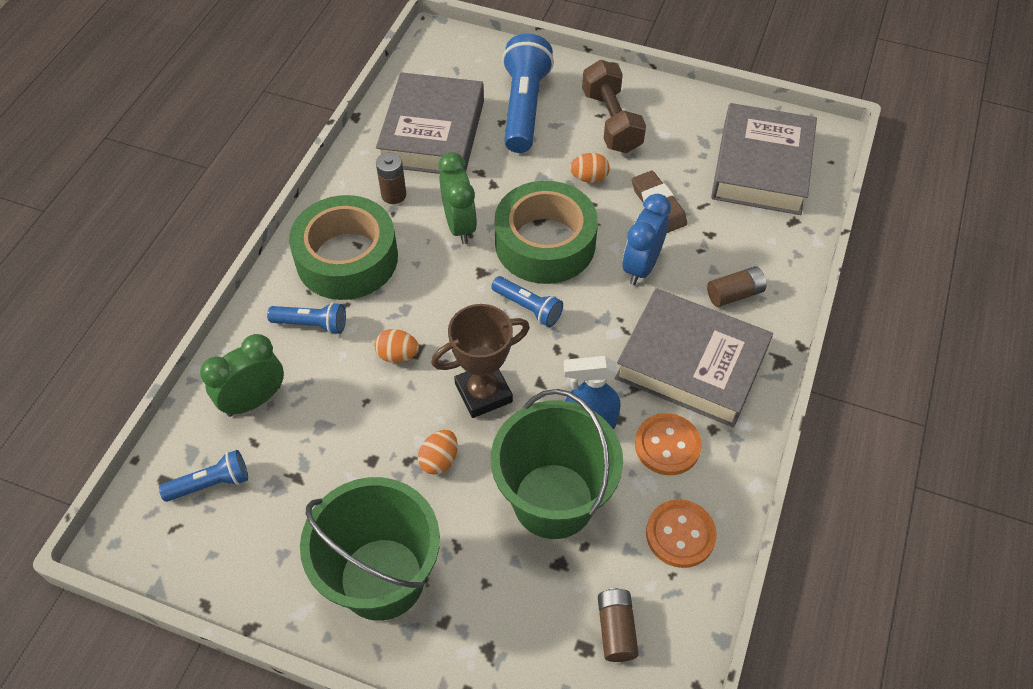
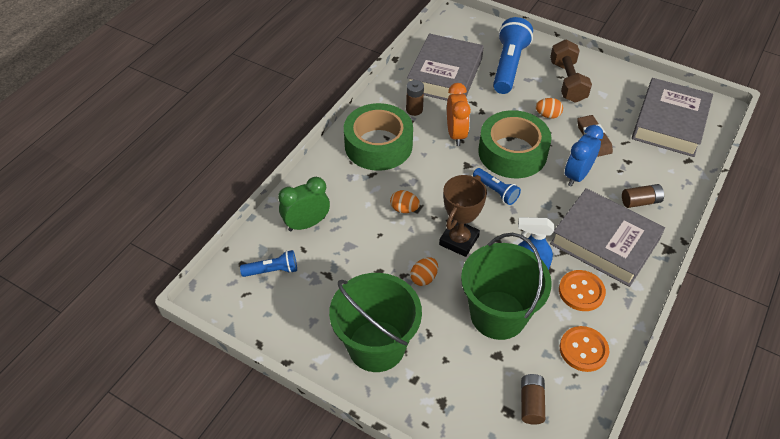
camera: 10 degrees right, 5 degrees down
(312, 324) = (350, 182): blue flashlight -> none
(459, 225) = (456, 134): green clock -> orange clock
(483, 393) = (459, 240): brown trophy -> brown trophy turned 45 degrees counterclockwise

